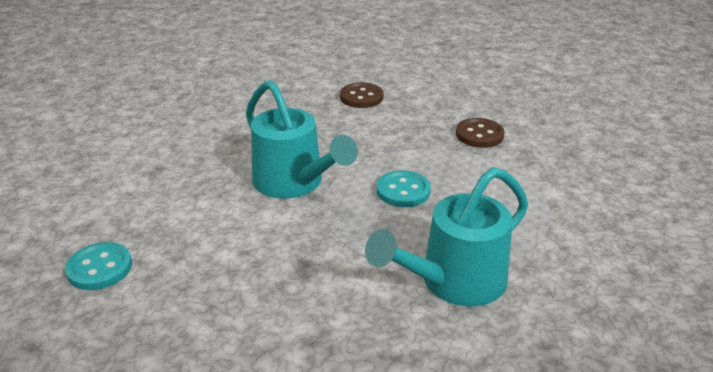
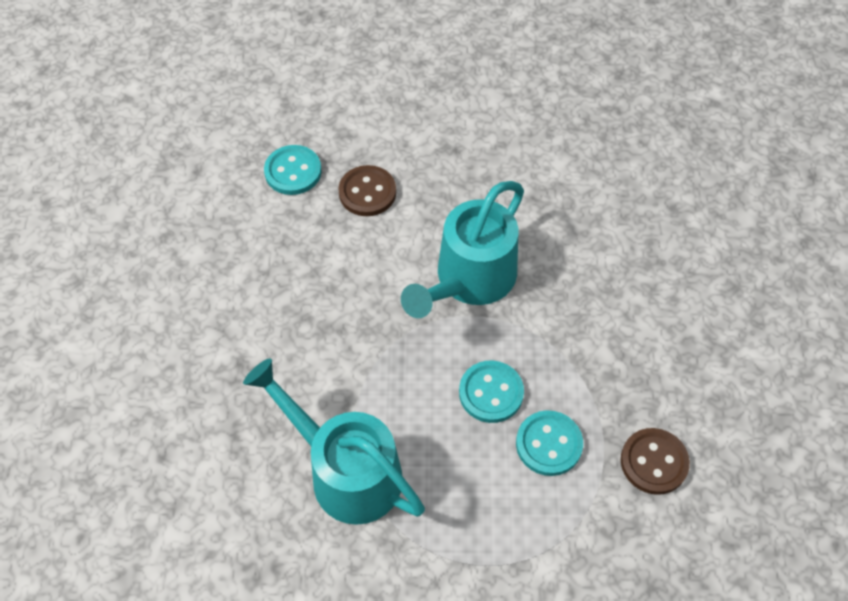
camera: 75 degrees right, 25 degrees up
(361, 97) = (694, 299): brown button -> brown button (367, 192)
(455, 173) = (548, 444): none -> turquoise button

